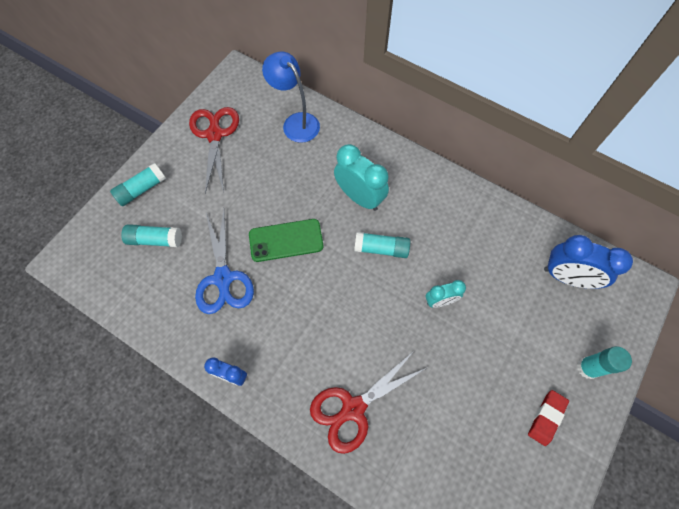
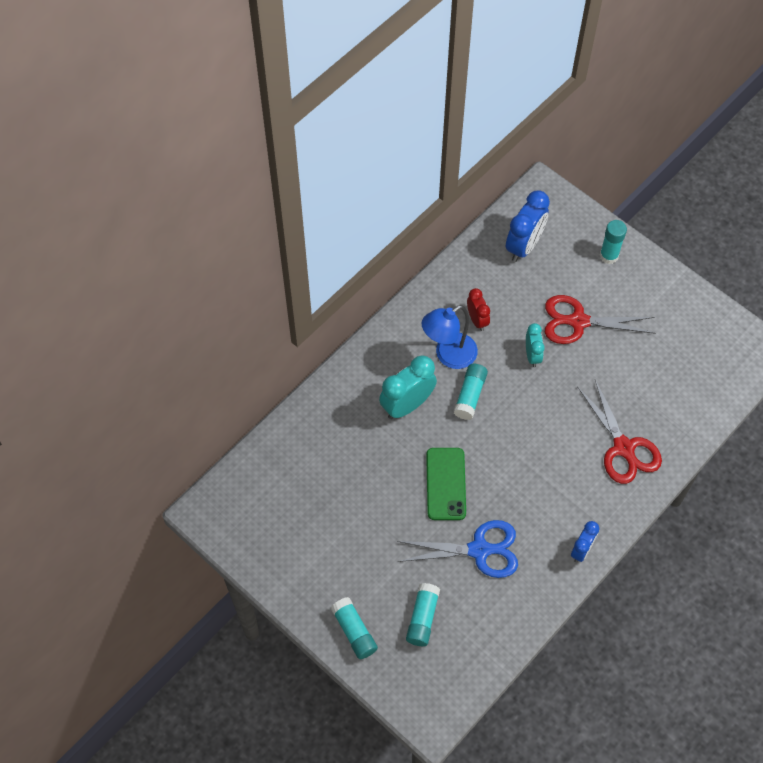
camera: 80 degrees left, 5 degrees down
(214, 135) = (294, 545): red scissors -> red scissors (578, 321)
(296, 122) = (295, 454): blue lamp -> blue lamp (448, 355)
(465, 244) = (477, 320): none -> red clock
(546, 417) = (646, 299): red eraser -> none

